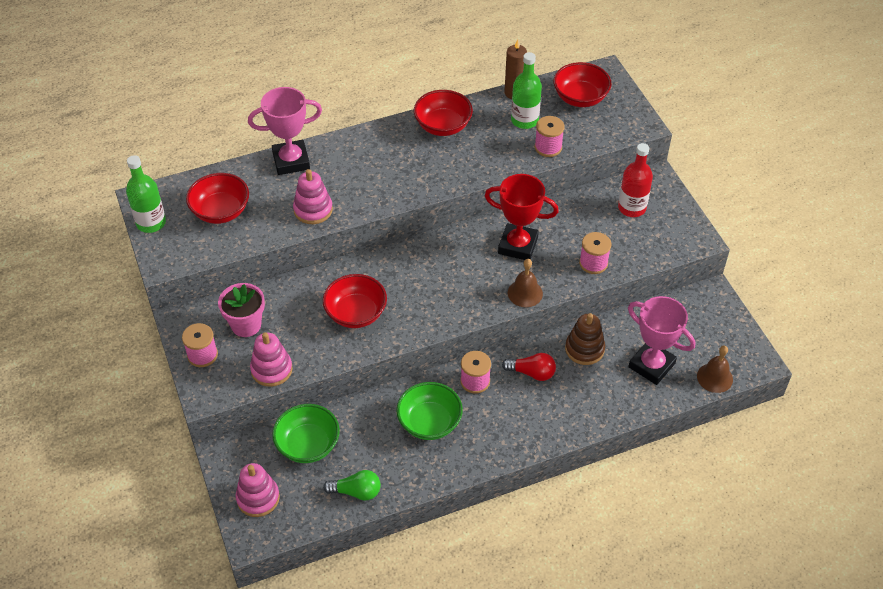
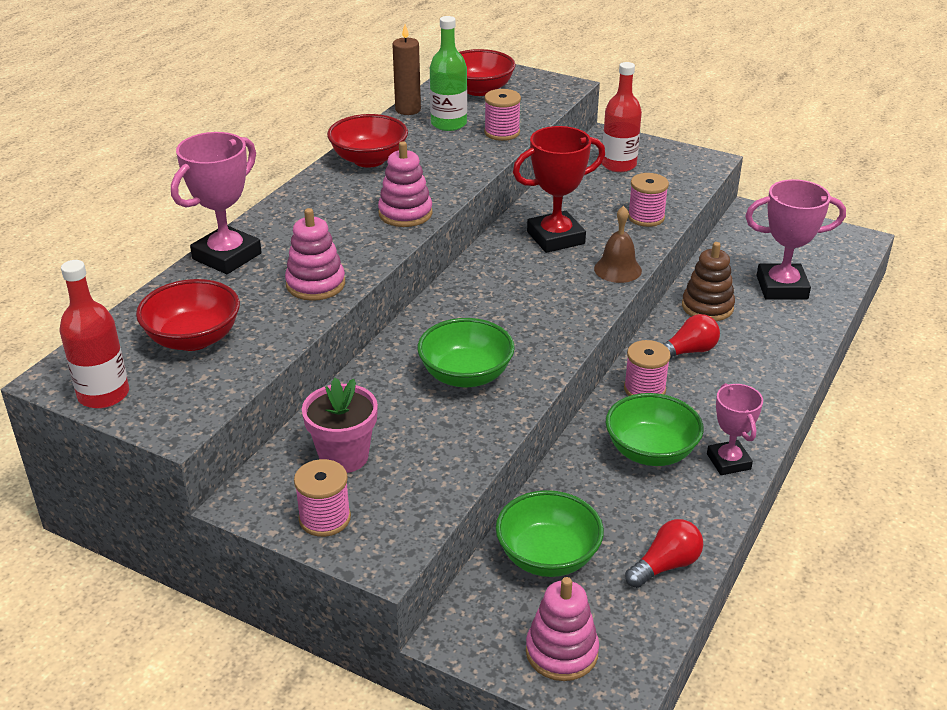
camera: 40 degrees left, 15 degrees down
(151, 223) = (103, 394): green bottle -> red bottle
(271, 369) = (437, 481): pink stacking toy -> pink stacking toy (405, 213)
(356, 313) = (466, 375): red bowl -> green bowl
(356, 491) = (665, 565): green light bulb -> red light bulb
(462, 458) = (728, 461): none -> pink trophy
(714, 377) = (844, 268): brown bell -> none

